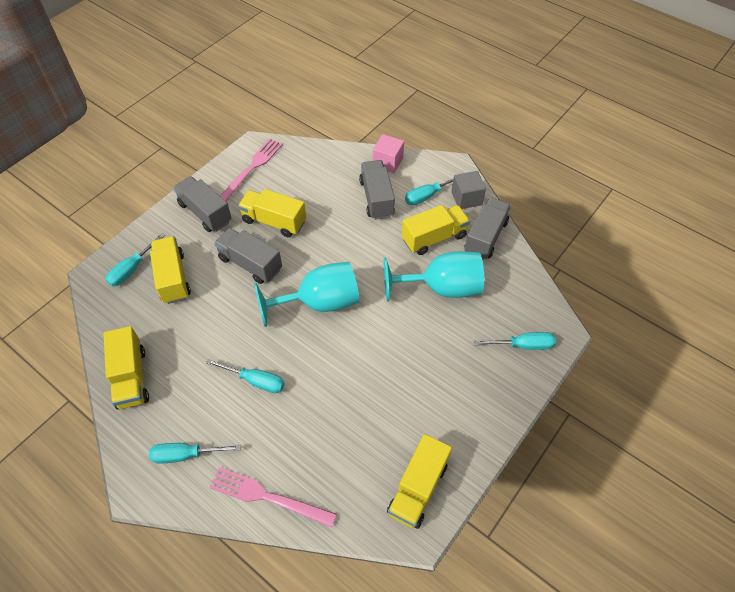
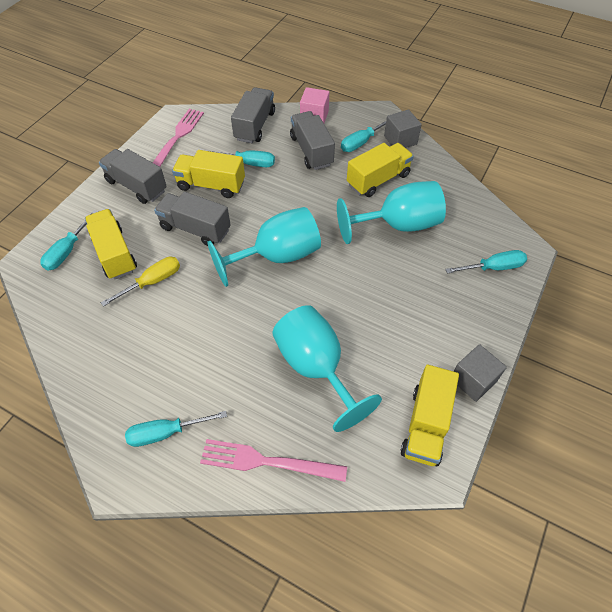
camera: 10 degrees left, 0 degrees up
(131, 377) = (88, 361): yellow truck -> none
(201, 311) = (152, 282): none -> yellow screwdriver
(255, 381) = (226, 343): turquoise screwdriver -> turquoise screwdriver (248, 163)
(331, 417) = (316, 367): none -> turquoise goblet
(473, 453) = (473, 380): none -> grey cube
(485, 237) = (428, 173): grey truck -> grey truck (255, 126)

